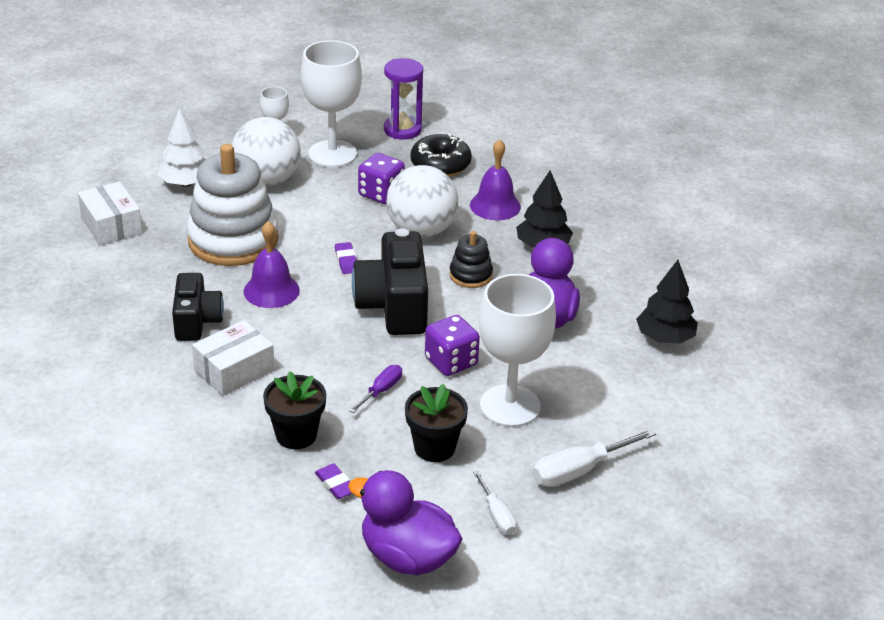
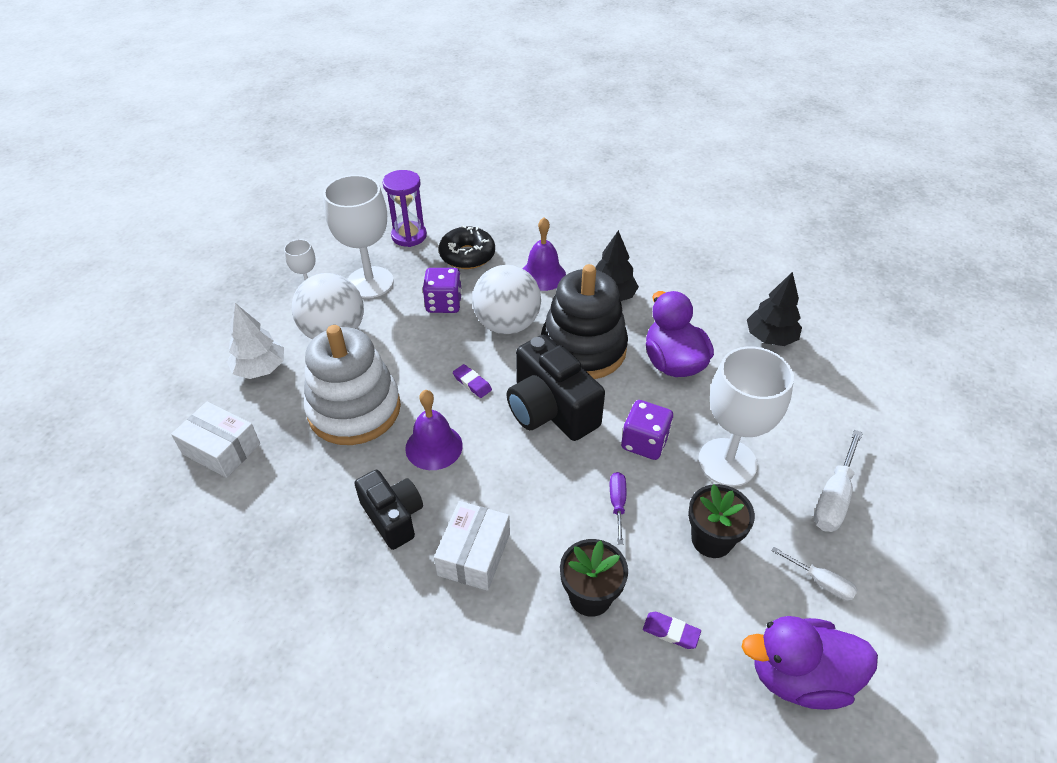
camera: 30 degrees left, 10 degrees up
(470, 275) = (583, 349): black stacking toy -> black stacking toy, size x2.13

